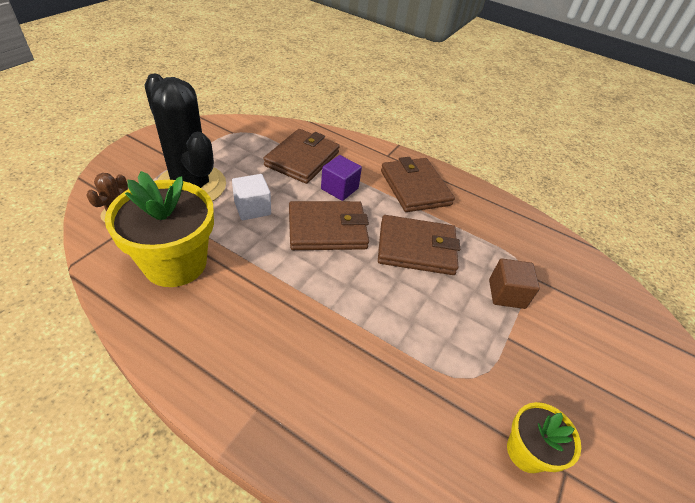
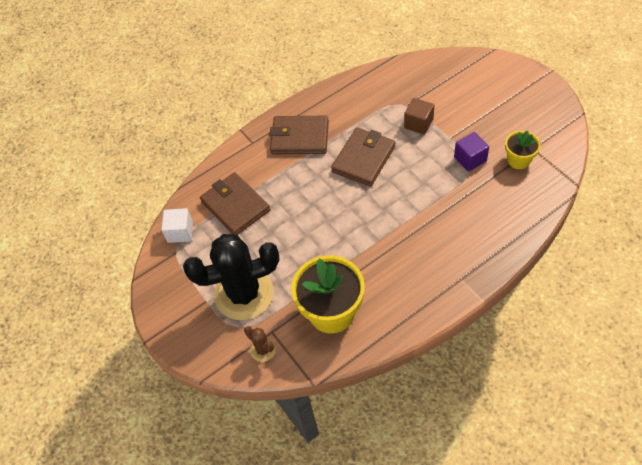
camera: 55 degrees left, 10 degrees up
(252, 208) = (287, 254): white cube -> white cube (180, 232)
(327, 229) = (327, 209): brown wallet -> none
(339, 189) = (283, 189): purple cube -> purple cube (470, 159)

